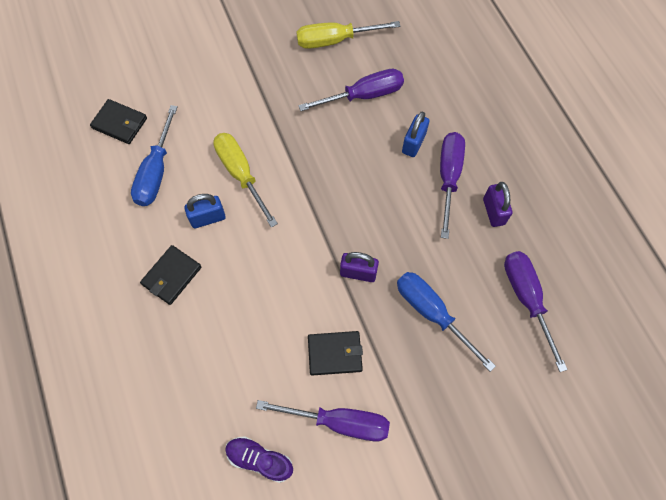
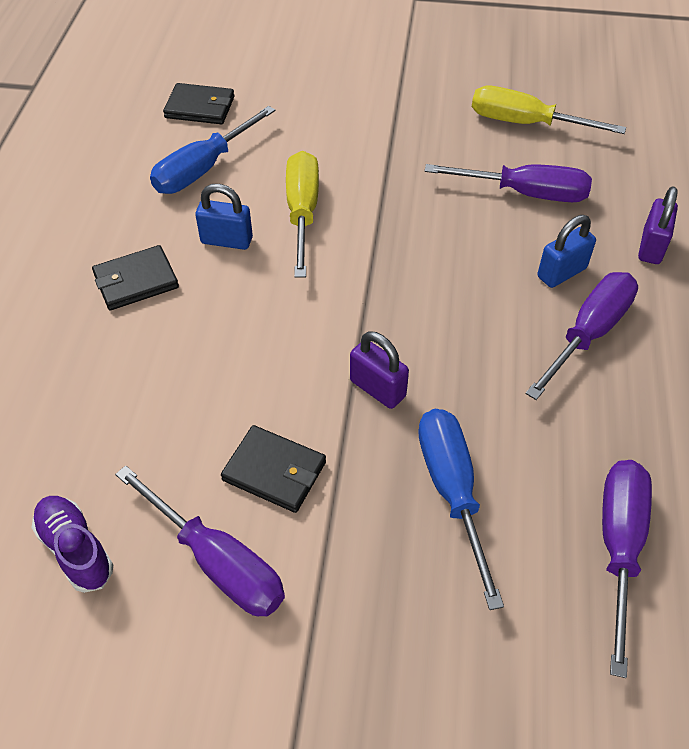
camera: 30 degrees right, 15 degrees down
(120, 123) = (200, 107): black wallet -> black wallet turned 45 degrees counterclockwise
(493, 211) = (634, 405): purple padlock -> purple padlock (651, 247)

